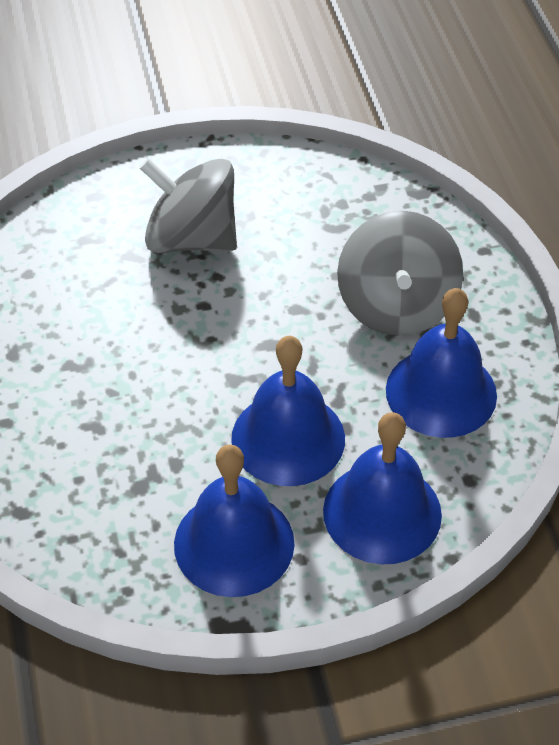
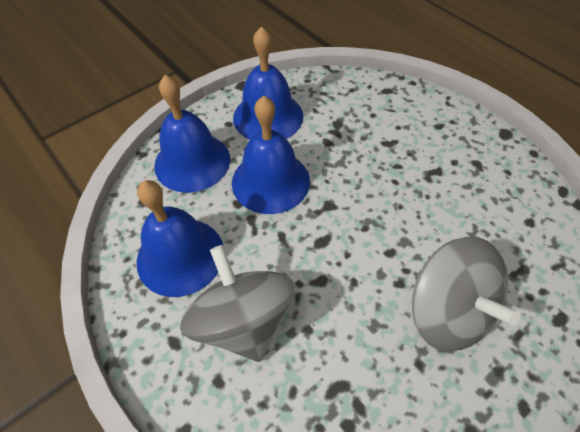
camera: 155 degrees right, 5 degrees up
(191, 238) = (447, 311): grey spinning top -> grey spinning top turned 60 degrees clockwise

